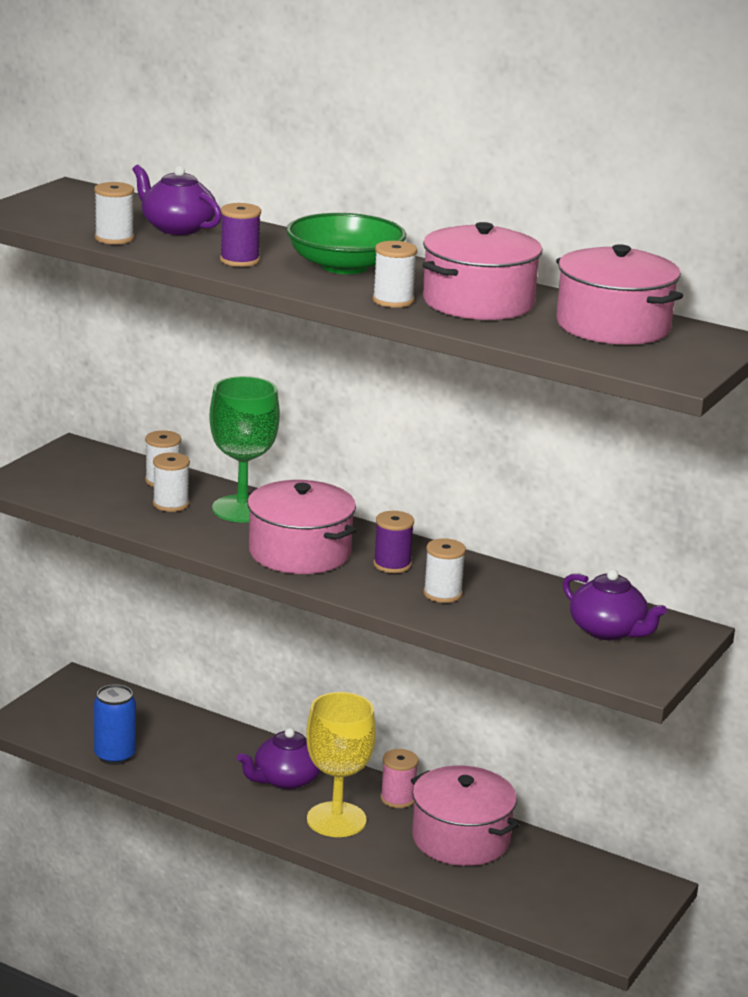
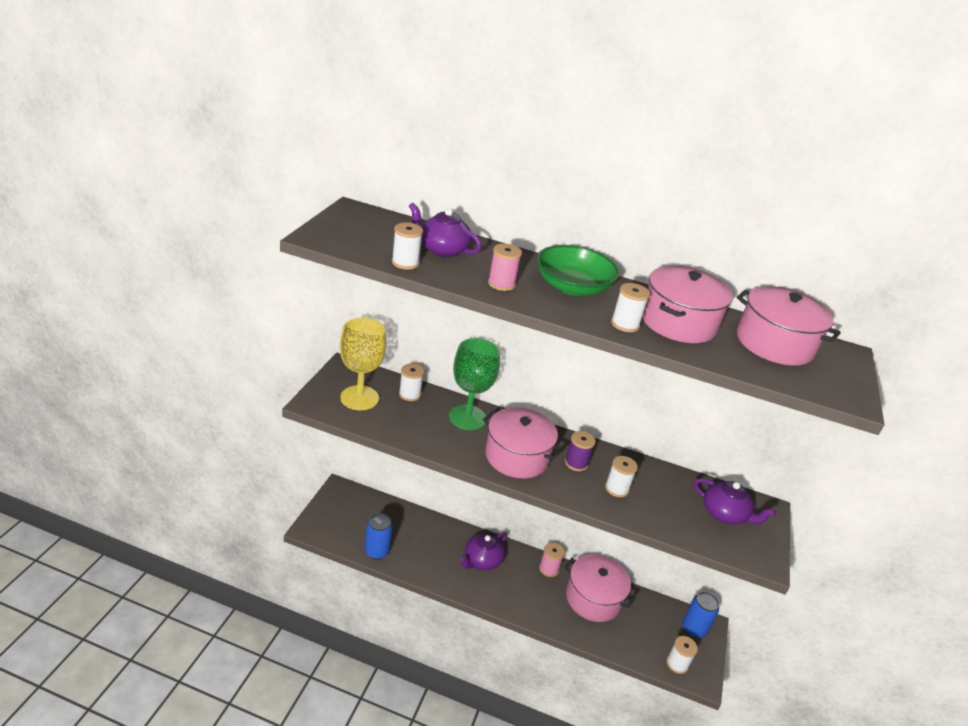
camera: 15 degrees left, 10 degrees up
(171, 504) = (422, 416): white spool -> white spool (677, 663)
(239, 260) = (501, 284): purple spool -> pink spool
(336, 820) = (520, 591): yellow goblet -> yellow goblet (359, 398)
(625, 889) = (693, 629): none -> blue can

